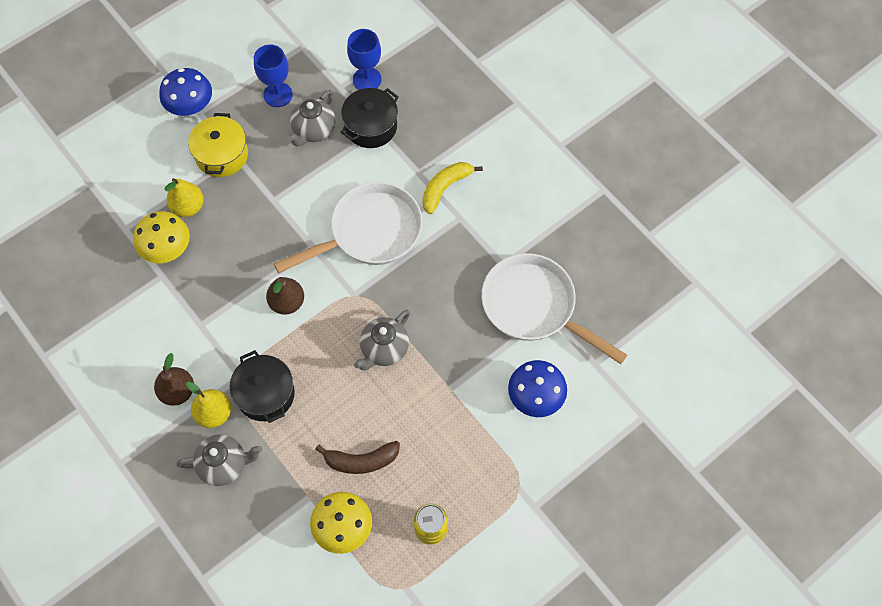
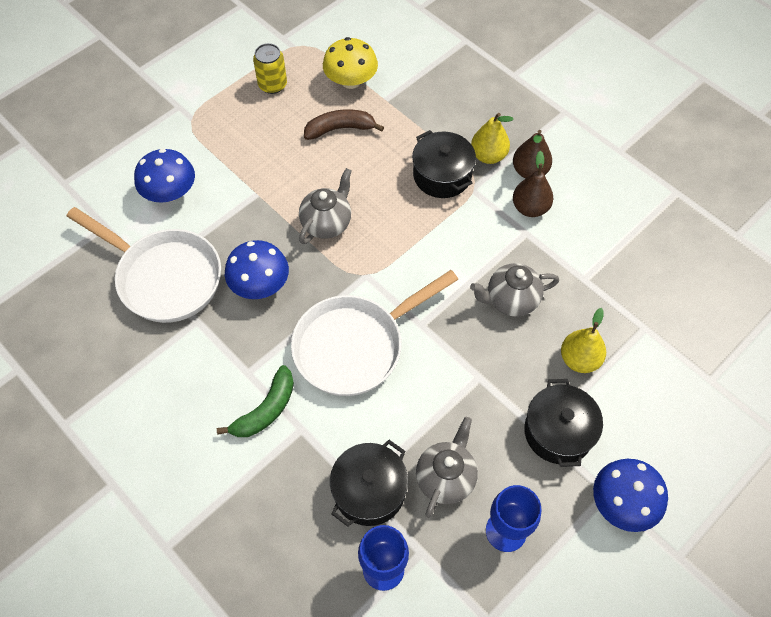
camera: 175 degrees right, 5 degrees down
(166, 248) = (588, 309): yellow mushroom -> none
(221, 155) = (558, 432): yellow pot -> black pot
(224, 465) = (467, 117): grey teapot -> grey teapot (511, 300)
(287, 302) = (438, 261): brown pear -> brown pear (530, 208)
(445, 188) = (266, 410): yellow banana -> green banana
(448, 293) = (260, 284): none -> blue mushroom

